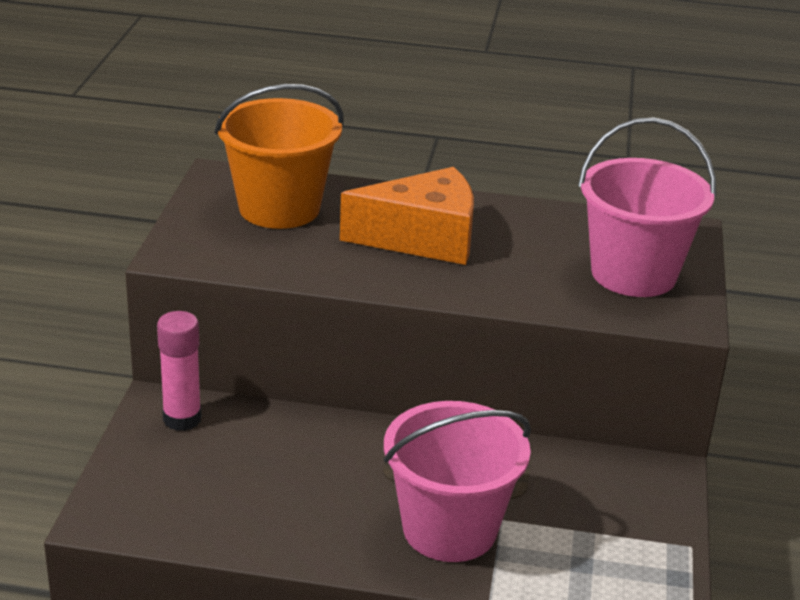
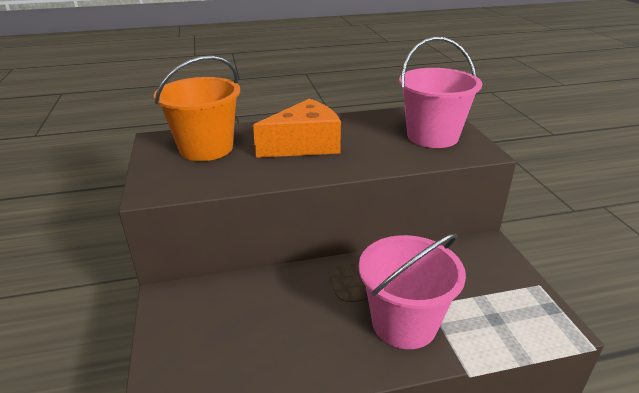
camera: 20 degrees left, 0 degrees up
(182, 419) = (187, 303): pink glue stick -> none

